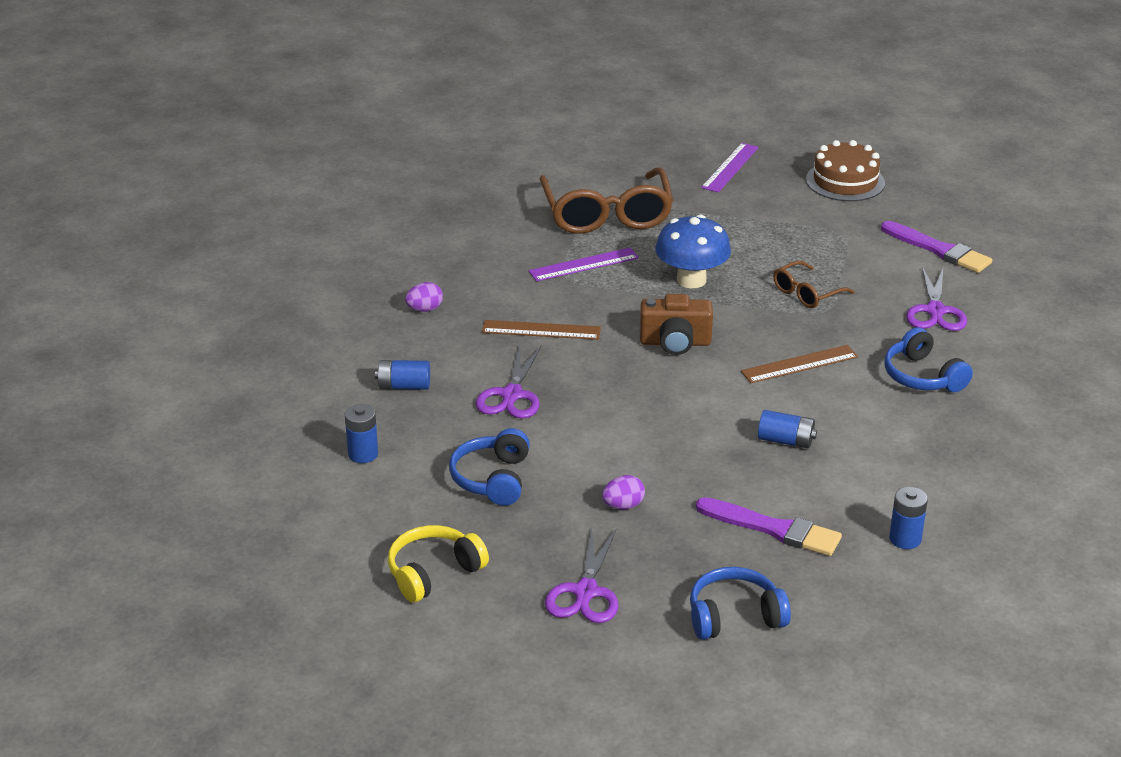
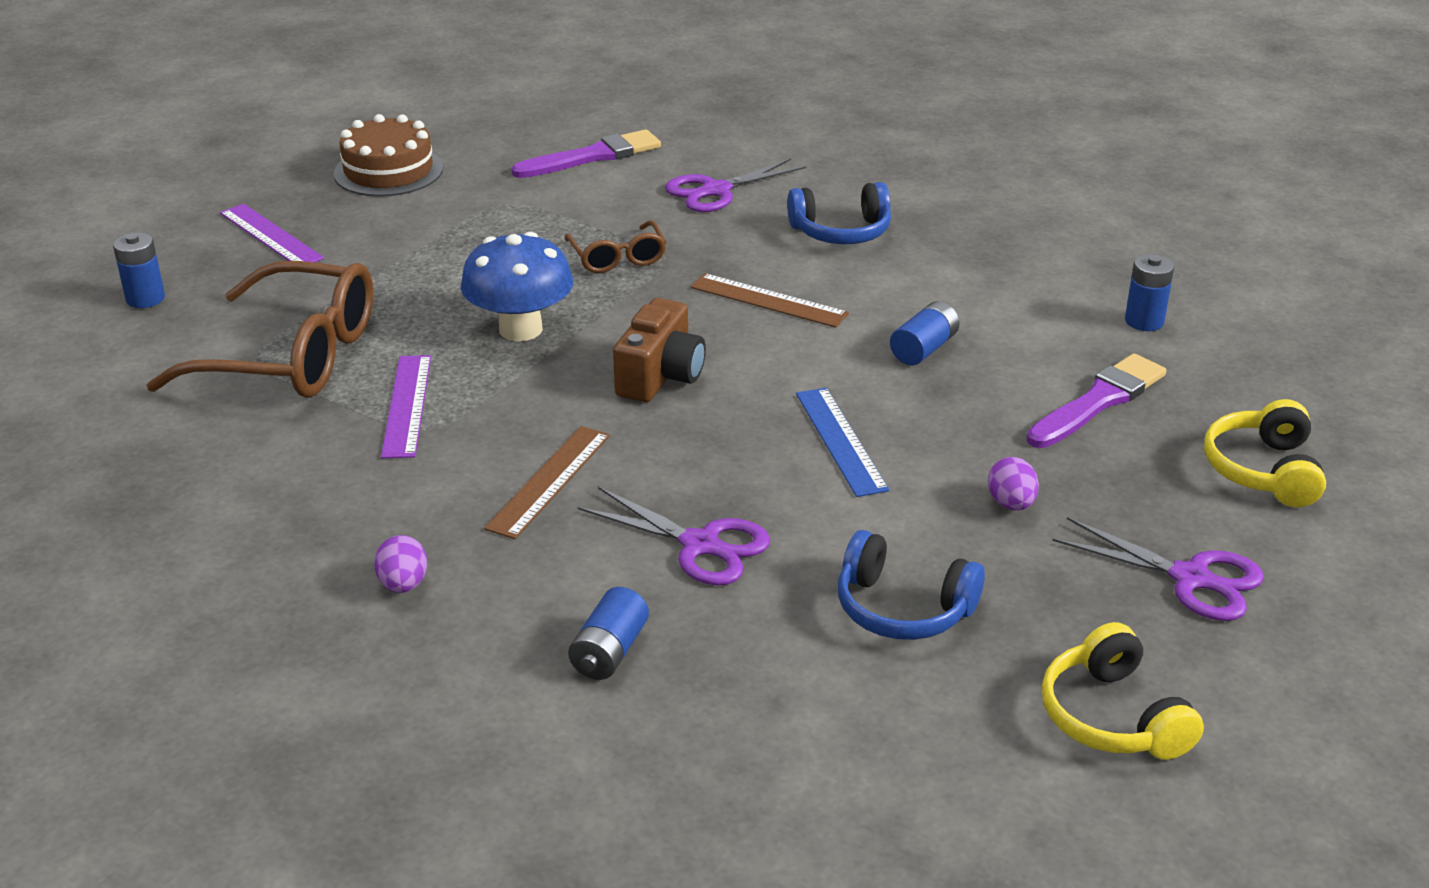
camera: 70 degrees left, 0 degrees up
(363, 454) = (775, 736): blue battery -> blue battery (145, 298)
(650, 425) = (841, 441): none -> blue ruler
(734, 616) = (1263, 470): blue headphones -> yellow headphones
(799, 364) = (768, 300): brown ruler -> brown ruler turned 60 degrees counterclockwise
(935, 311) = (716, 191): purple scissors -> purple scissors turned 120 degrees clockwise

